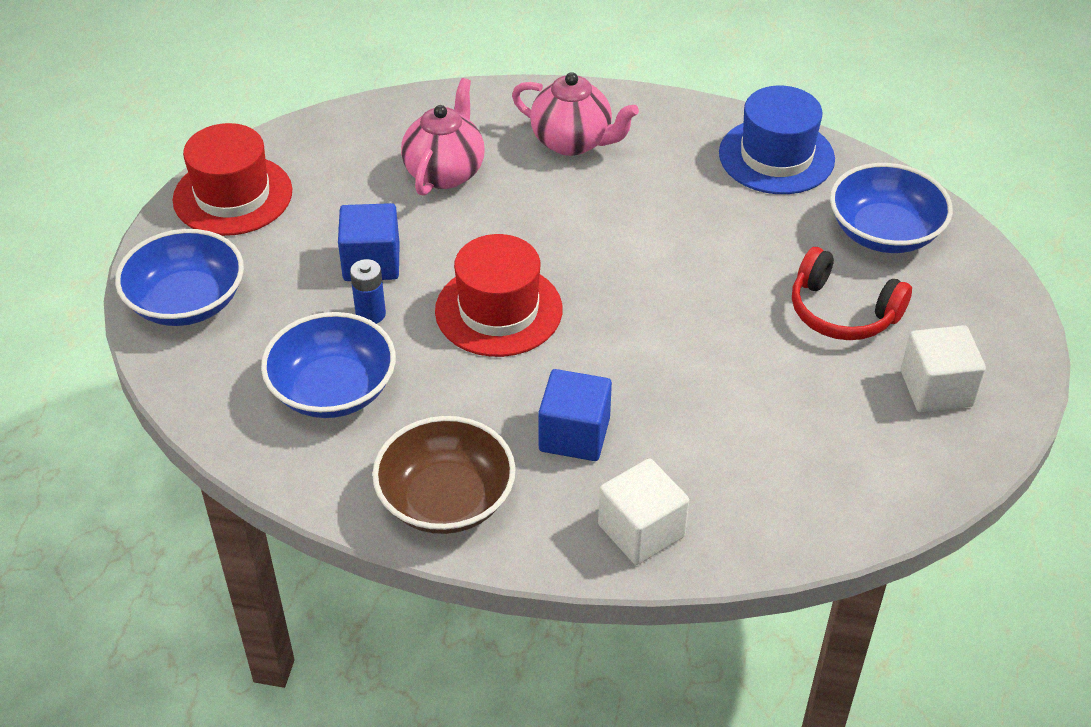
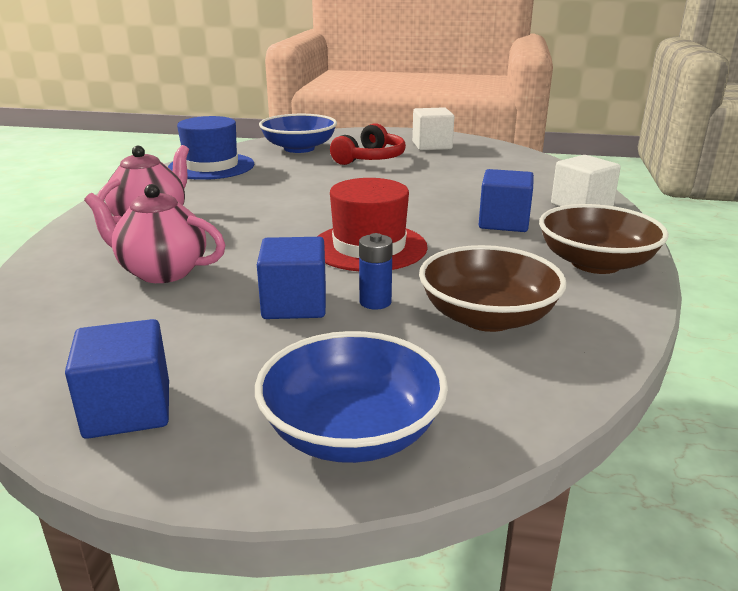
camera: 90 degrees left, 20 degrees down
(233, 195) = (128, 410): red hat -> blue cube
(333, 389) = (487, 317): blue bowl -> brown bowl

